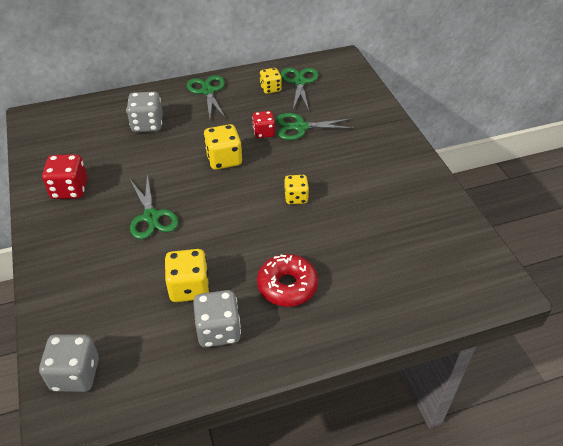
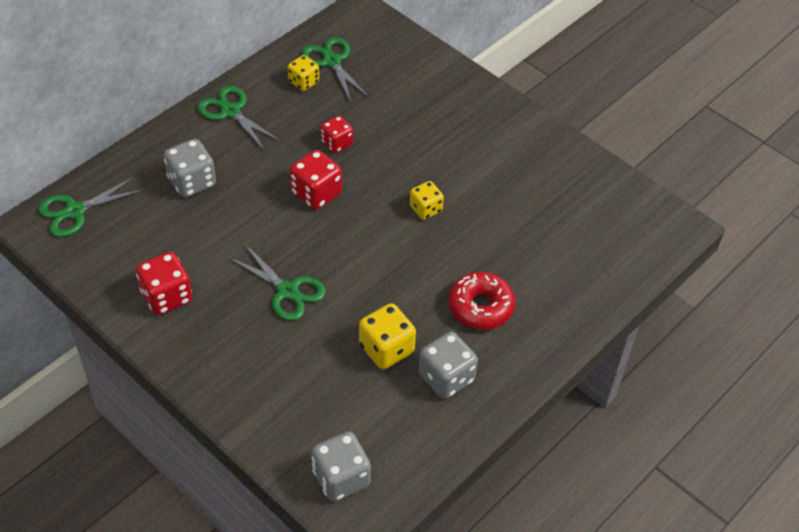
camera: 30 degrees left, 5 degrees up
(224, 159) = (316, 193): yellow dice -> red dice
(300, 127) = (373, 121): green scissors -> green scissors (75, 211)

